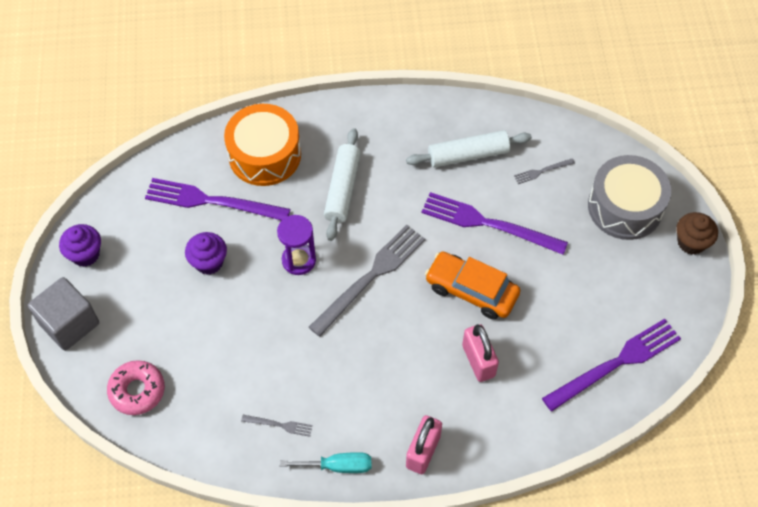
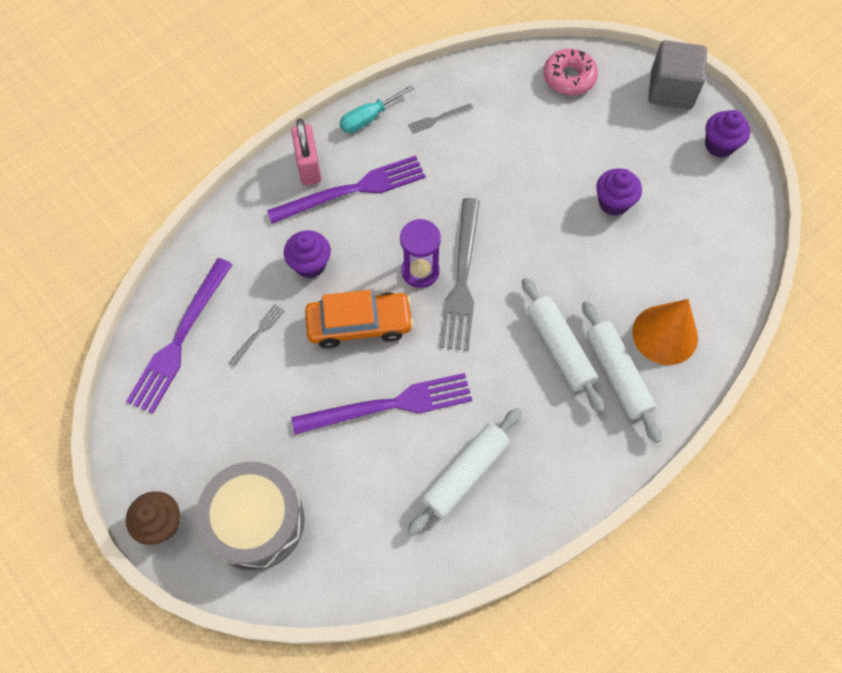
camera: 145 degrees right, 5 degrees up
(212, 201) = (666, 257): purple fork -> purple fork (353, 190)
(264, 155) = (665, 334): orange drum -> orange cone
(299, 260) = (538, 253): purple hourglass -> purple hourglass (420, 271)
(319, 151) = (617, 374): none -> white rolling pin
(478, 361) = (310, 264): pink padlock -> purple cupcake
(542, 171) = (372, 507): grey fork -> grey fork (258, 333)

